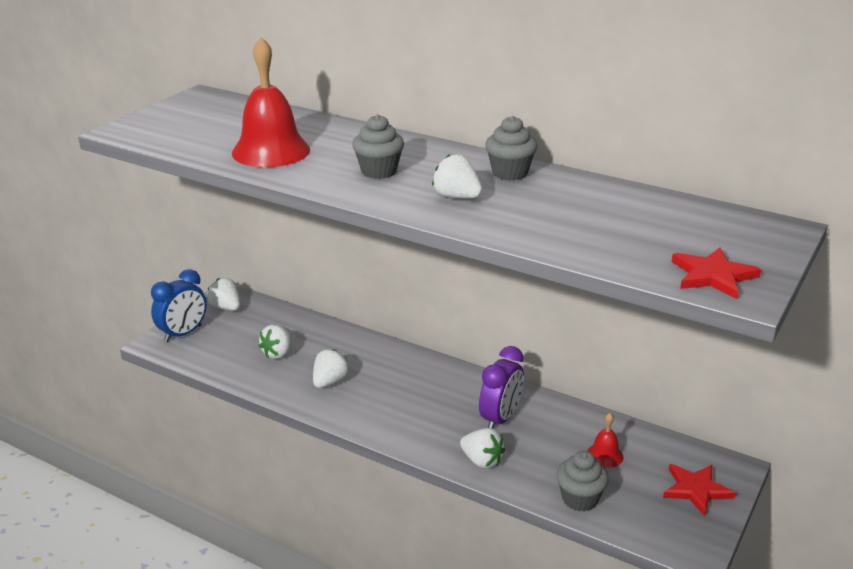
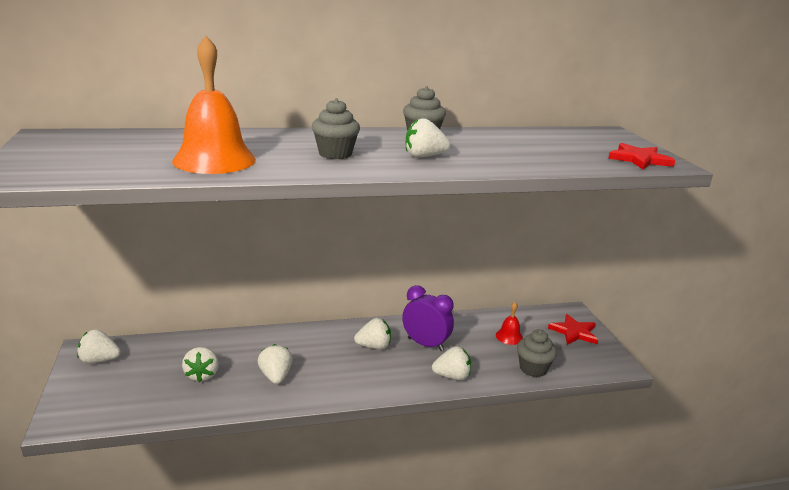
camera: 45 degrees left, 5 degrees down
(183, 334) = (81, 400): blue clock -> none
(271, 151) = (214, 160): red bell -> orange bell
(447, 397) = (374, 346): none -> white strawberry
(500, 419) = (425, 344): purple clock -> purple clock turned 45 degrees counterclockwise

